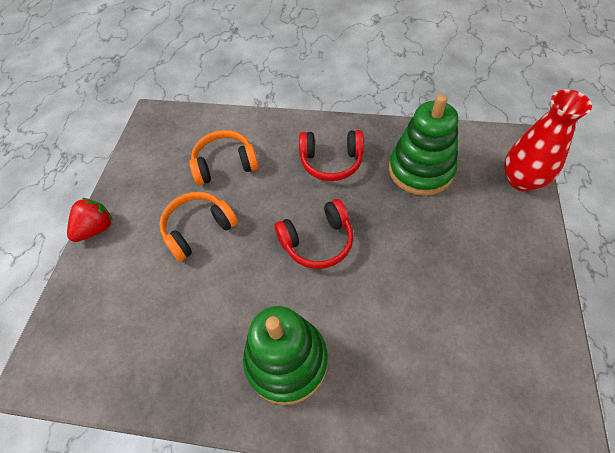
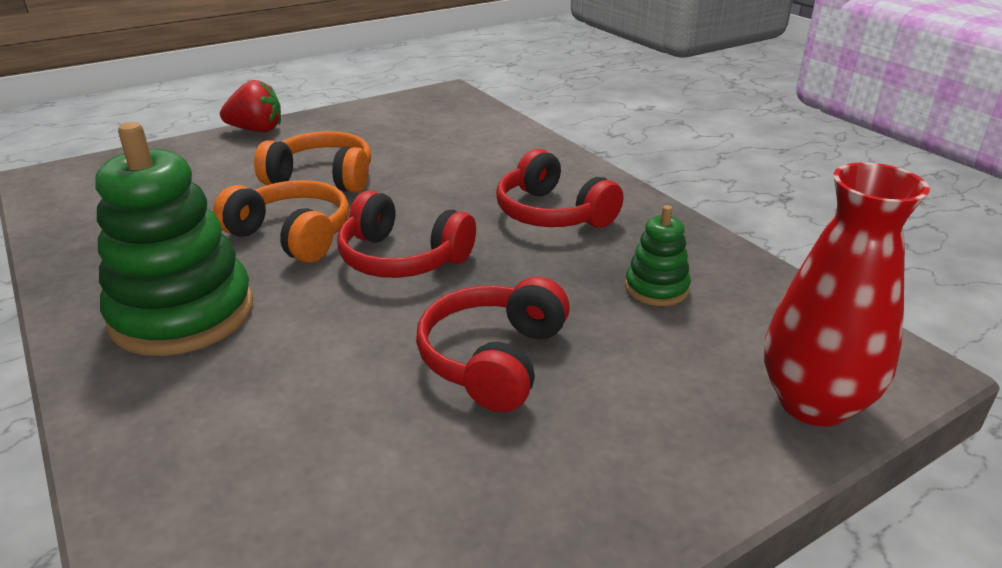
camera: 45 degrees right, 25 degrees down
(225, 164) = (439, 153): orange headphones -> orange headphones (292, 235)
(420, 170) = (656, 288): green stacking toy -> green stacking toy, size x0.48
(424, 256) = (493, 359): none -> red headphones

